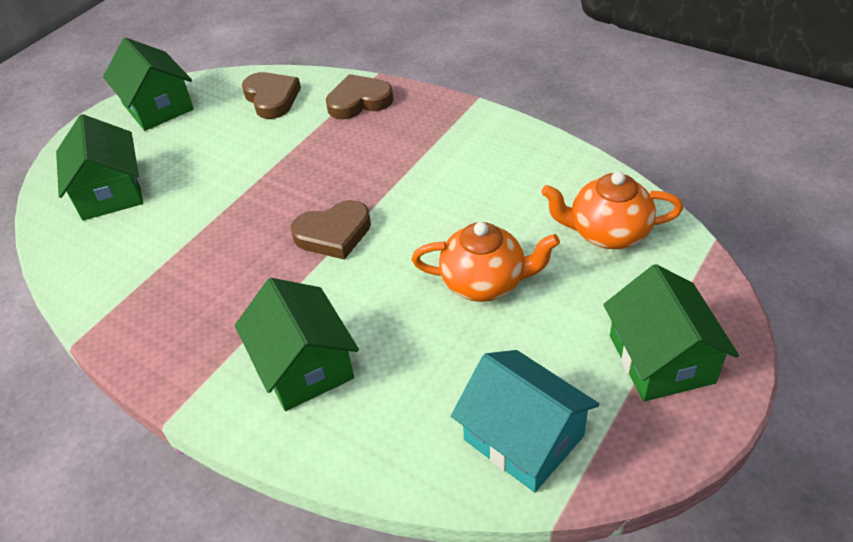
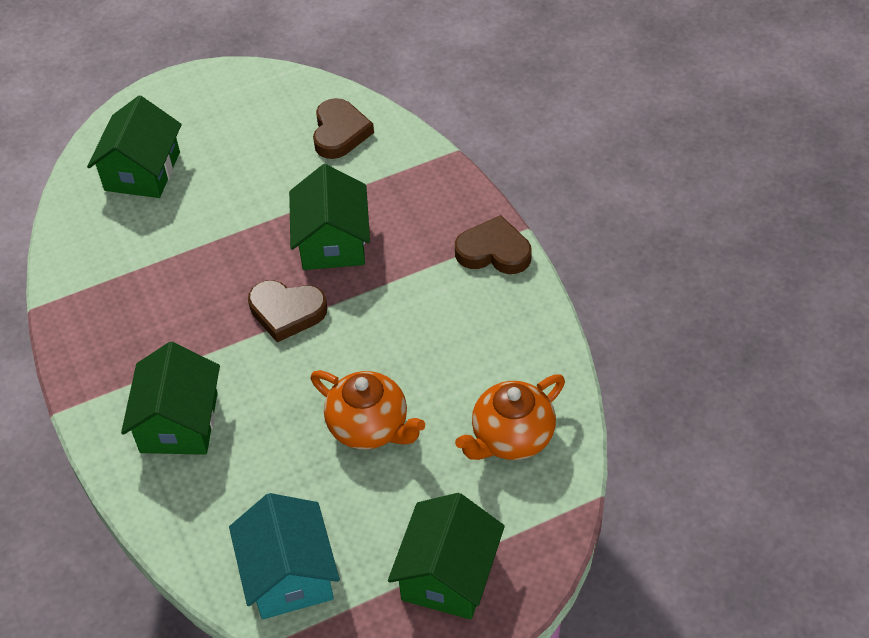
camera: 30 degrees right, 5 degrees up
(158, 107) = (237, 92): green house -> green house (332, 242)
(359, 101) = (413, 176): brown heart -> brown heart (494, 251)
(607, 233) = (511, 438): orange teapot -> orange teapot turned 75 degrees counterclockwise

